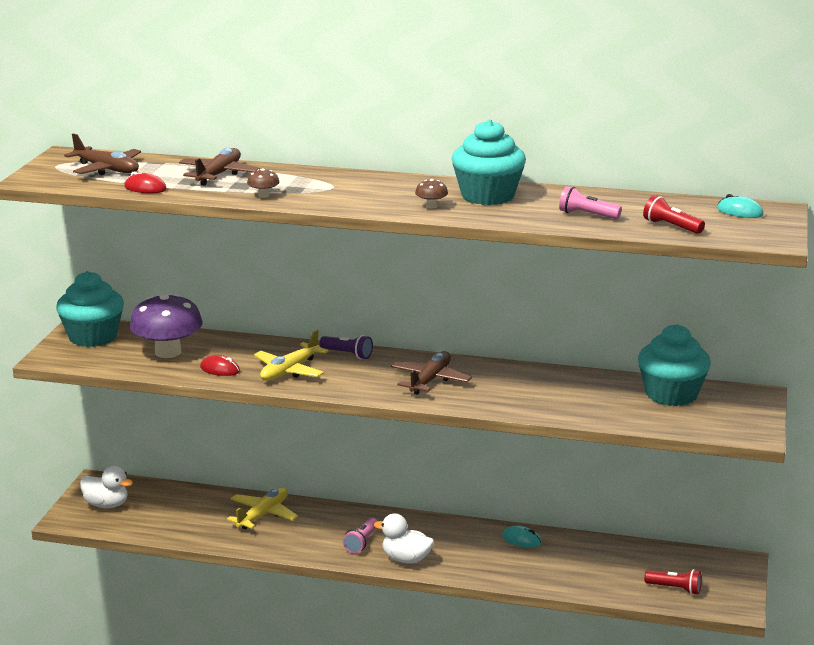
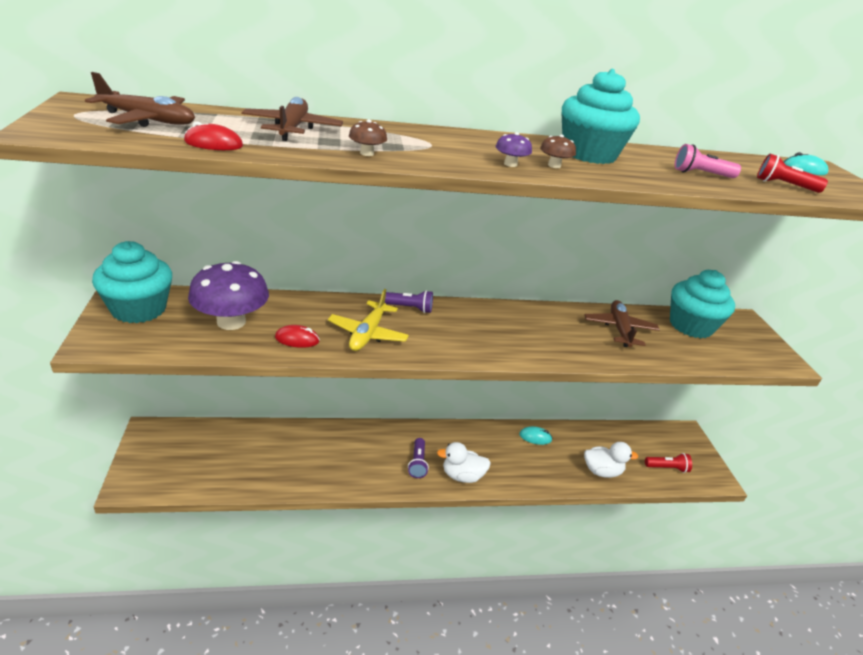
camera: 25 degrees left, 10 degrees up
(106, 505) = (166, 458): white duck -> white duck (601, 471)
(263, 515) = (320, 445): yellow plane -> none
(361, 542) = (417, 463): pink flashlight -> purple flashlight
(387, 205) = (510, 164): none -> purple mushroom
(430, 380) = (500, 331): brown plane -> brown plane (619, 329)

